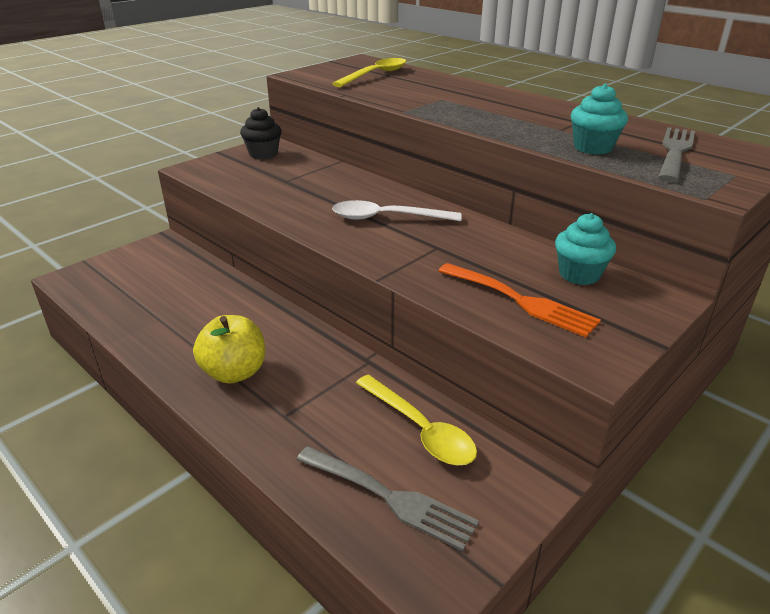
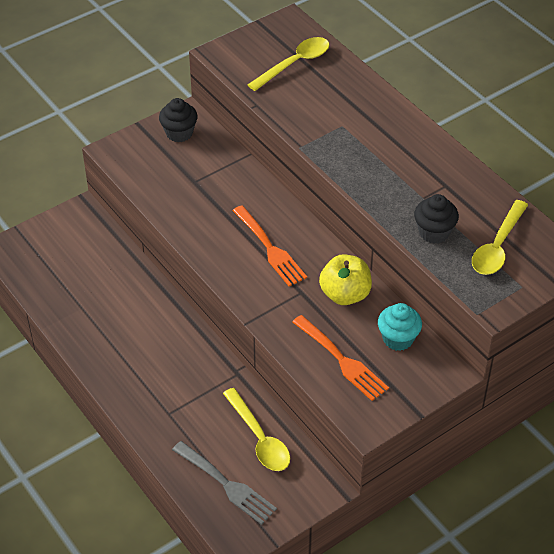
camera: 10 degrees right, 15 degrees up
(234, 372) = (137, 370): yellow apple -> yellow apple (345, 294)
(386, 218) = (270, 249): white spoon -> orange fork
(593, 148) = (434, 232): turquoise cupcake -> black cupcake
(675, 151) = (497, 247): grey fork -> yellow spoon

